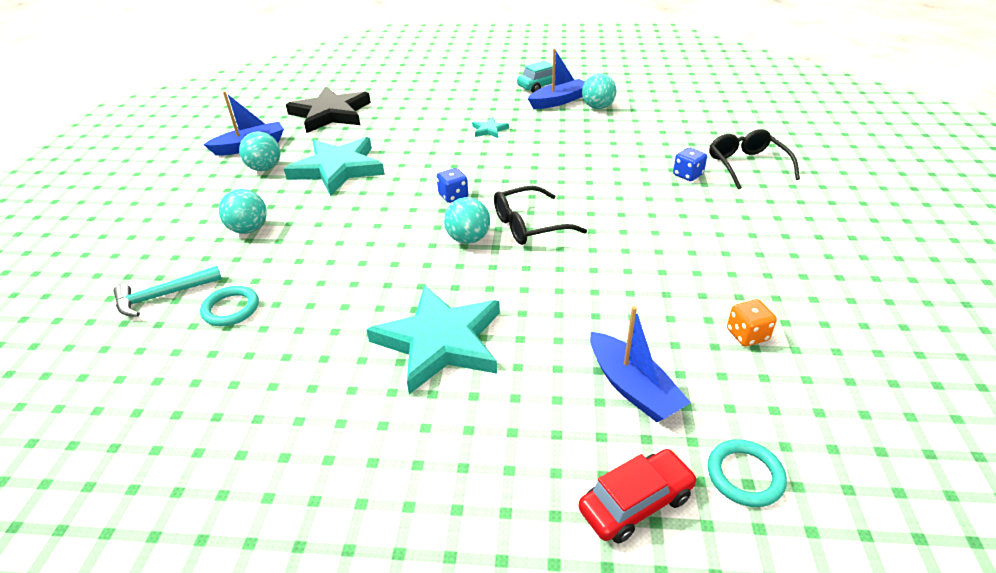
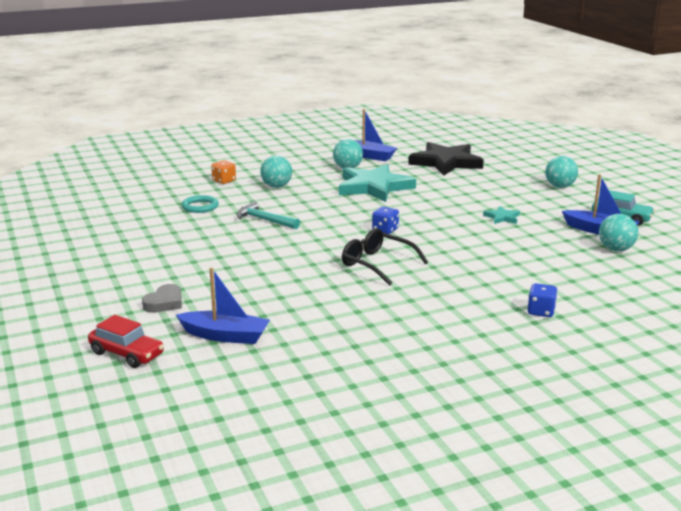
camera: 60 degrees right, 15 degrees down
(163, 296) = (196, 188): turquoise hammer -> turquoise hammer (264, 220)
(440, 341) = (220, 267): turquoise star -> none
(468, 239) = (336, 248): turquoise ball -> turquoise ball (559, 186)
(506, 423) = (164, 303): none -> grey heart
(633, 388) = (225, 336): blue boat -> blue boat turned 105 degrees counterclockwise
(745, 475) = (171, 386): turquoise ring -> none
(746, 165) = (602, 338): black glasses -> none
(747, 335) = (320, 370): orange dice -> orange dice (224, 181)

